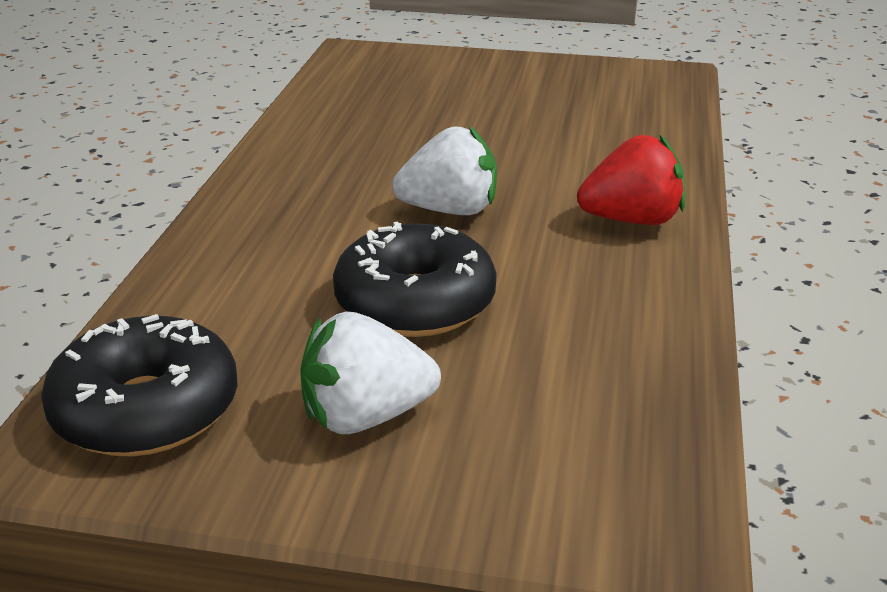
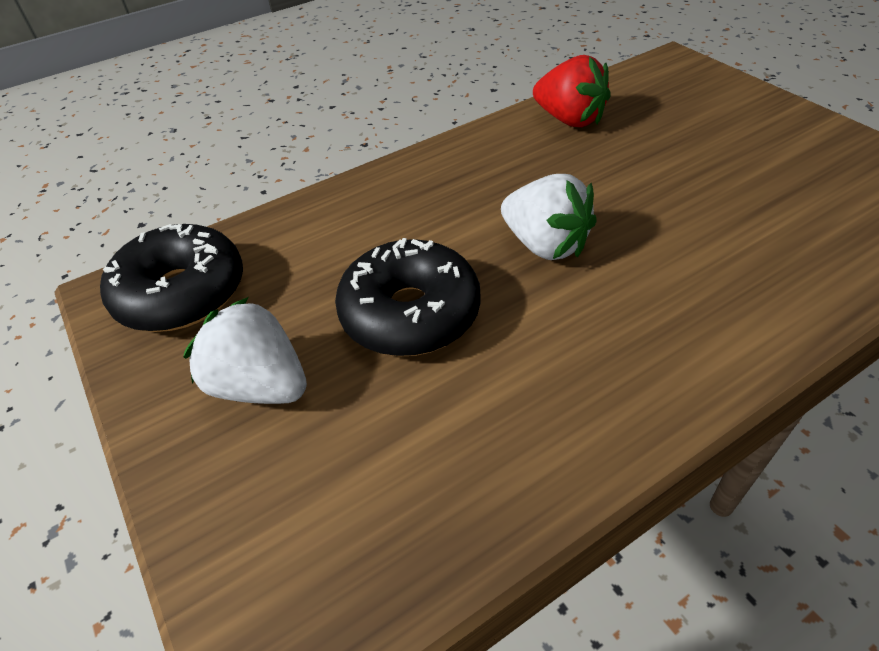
camera: 50 degrees right, 15 degrees up
(632, 220) = (681, 342): red strawberry -> red strawberry (569, 120)

